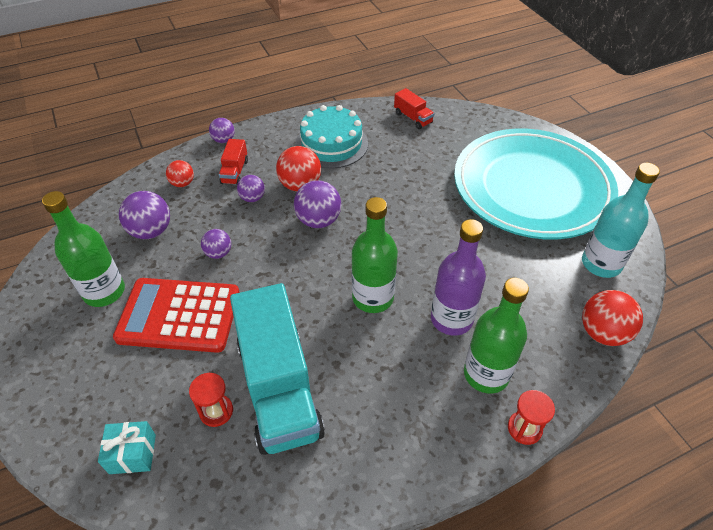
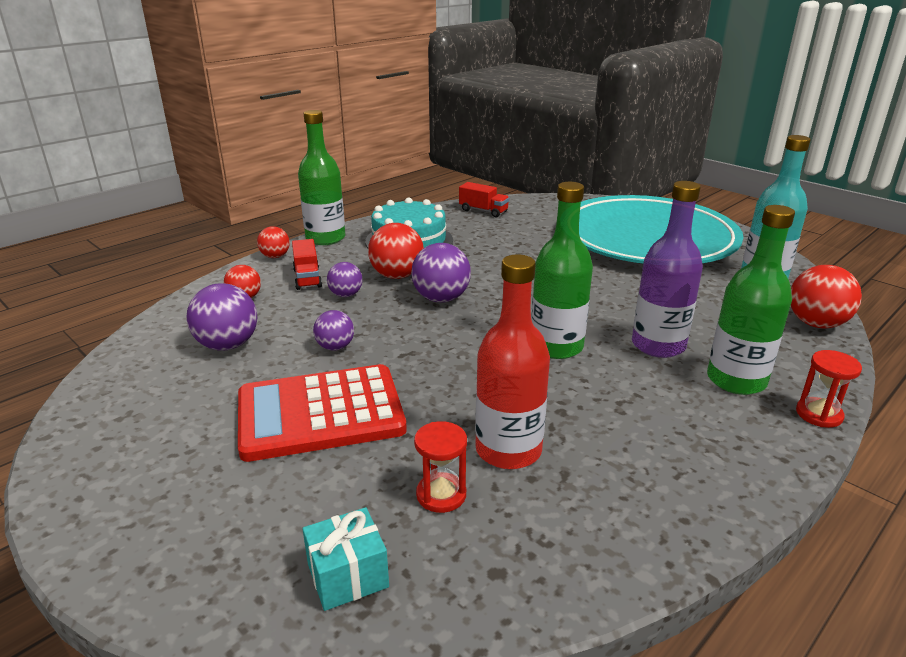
camera: 20 degrees left, 20 degrees down
(104, 292) = (193, 414): green bottle -> green bottle (325, 238)
(223, 140) = (275, 256): purple ball -> red ball
(279, 388) = (508, 450): turquoise truck -> red bottle

